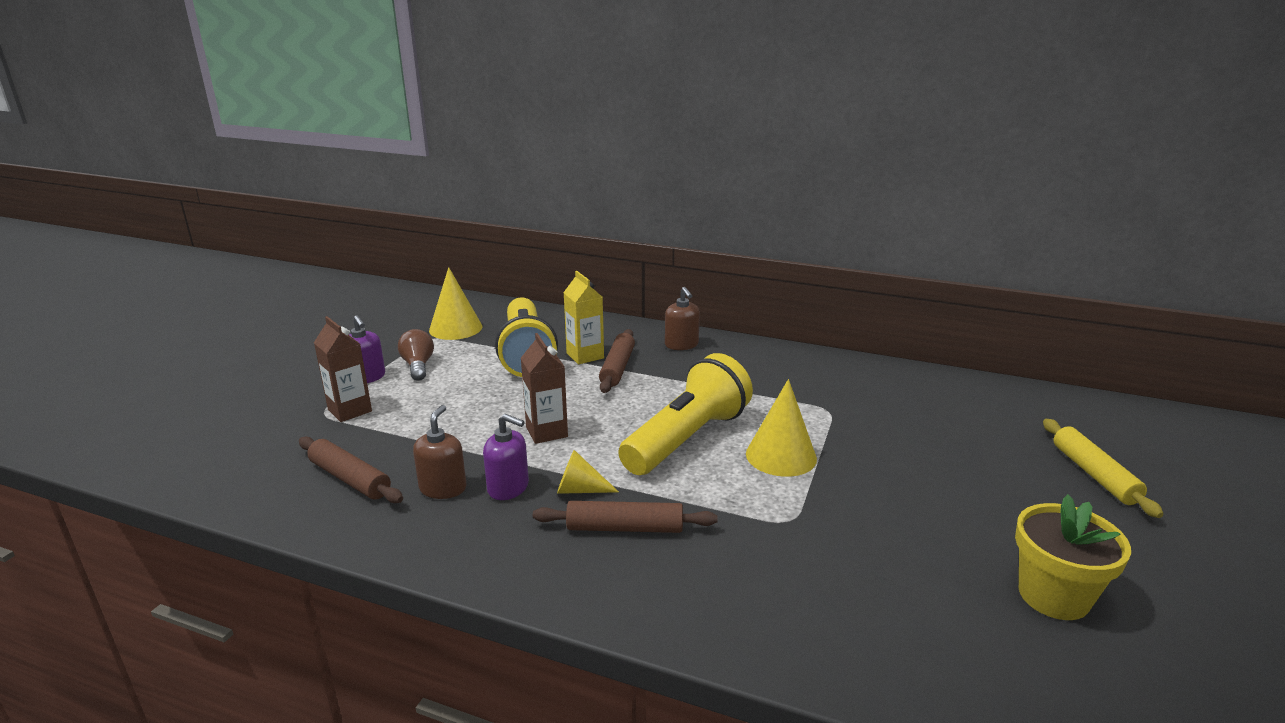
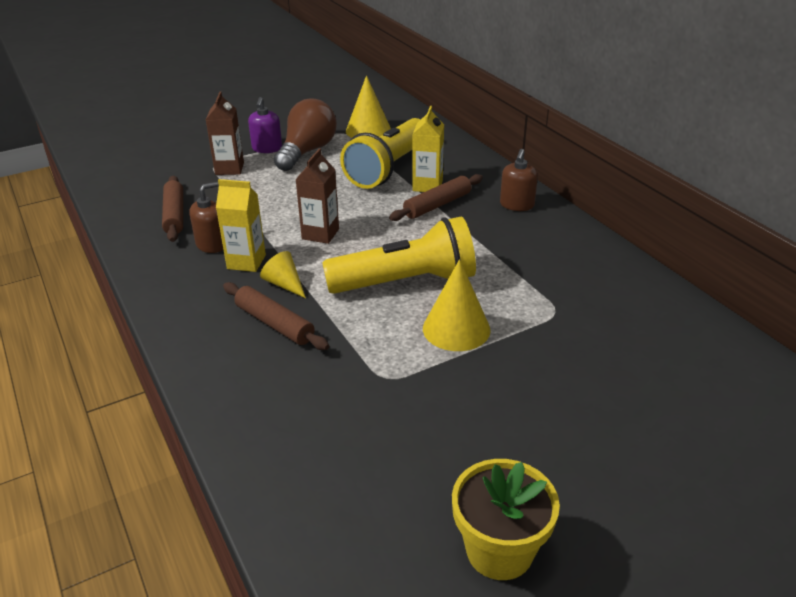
camera: 40 degrees right, 10 degrees up
(418, 366) = (307, 151): brown light bulb -> brown light bulb, size x1.69
(508, 488) = (246, 262): purple soap dispenser -> yellow carton
(1094, 474) = (728, 492): yellow rolling pin -> none

